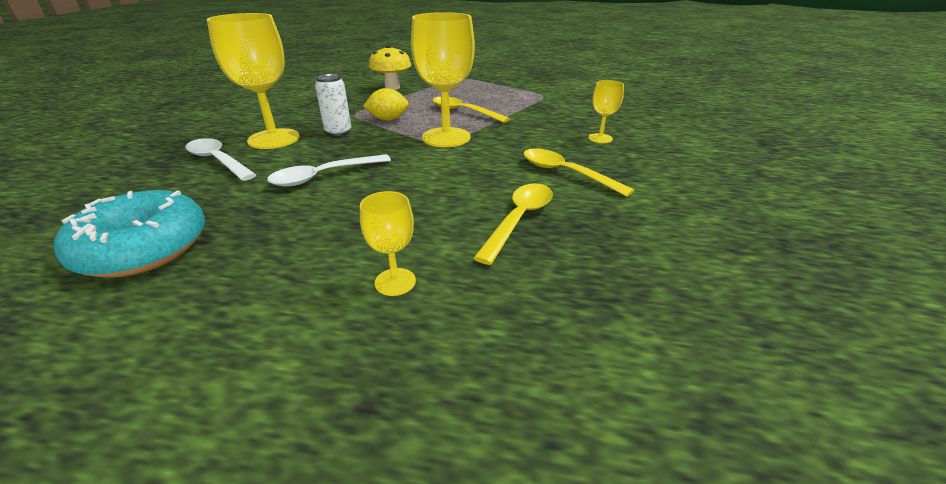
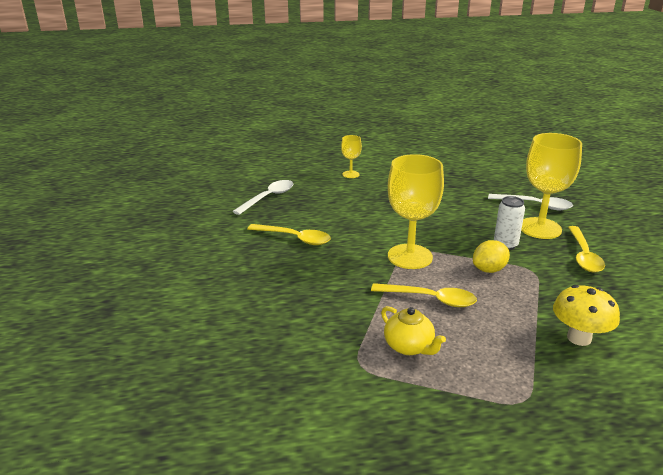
camera: 160 degrees right, 5 degrees down
(144, 248) = (468, 167): turquoise donut -> none
(324, 176) = (450, 208): white spoon -> white spoon (268, 197)
(504, 97) = (409, 347): none -> yellow teapot
(519, 219) = (312, 204): yellow spoon -> yellow spoon (583, 255)
(600, 138) = (272, 283): yellow goblet -> none

